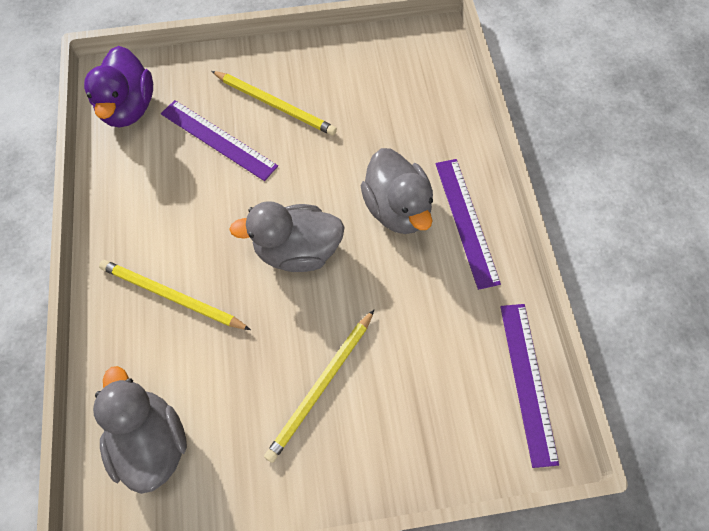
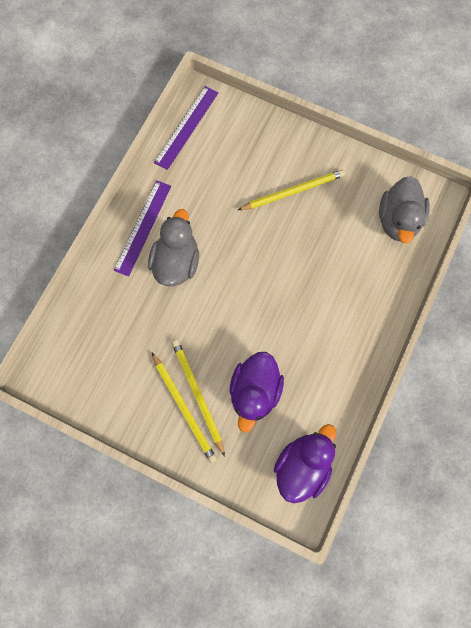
camera: 145 degrees left, 10 degrees up
(172, 296) = (346, 294): yellow pencil -> yellow pencil (184, 408)
(218, 139) = (254, 391): purple ruler -> purple duck
(297, 250) = (255, 275): grey duck -> none

